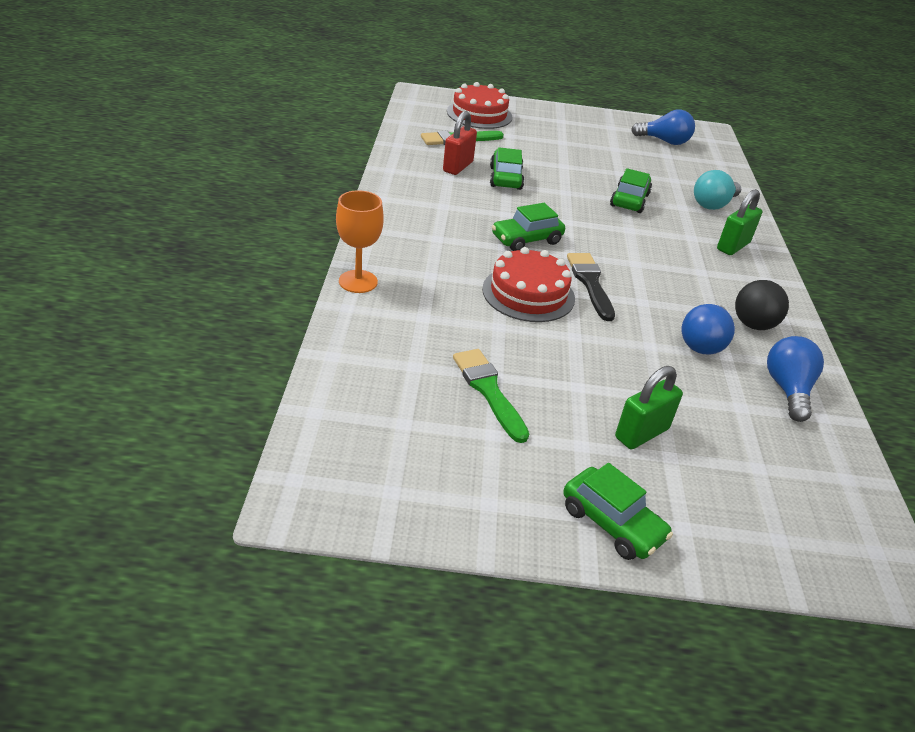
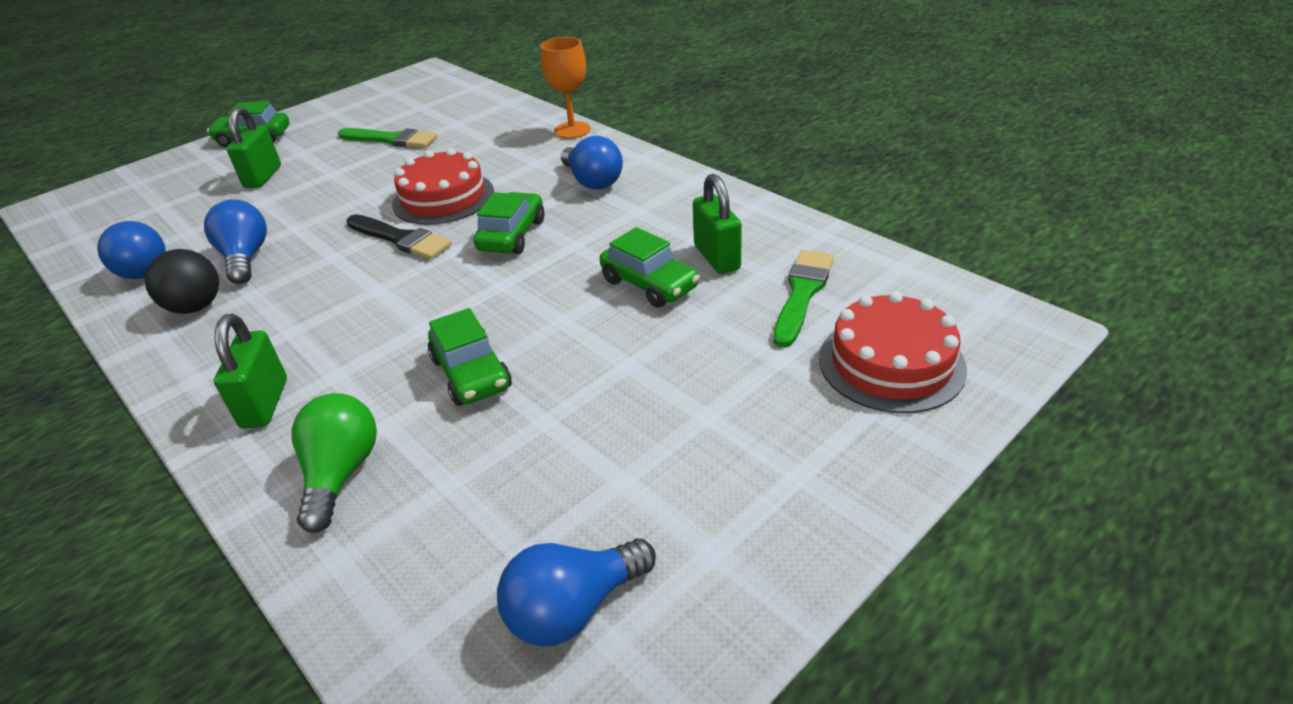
camera: 140 degrees right, 0 degrees up
(428, 236) = (592, 181): none -> blue light bulb
(458, 167) = (717, 257): red padlock -> green padlock
(713, 204) = (341, 473): turquoise light bulb -> green light bulb

